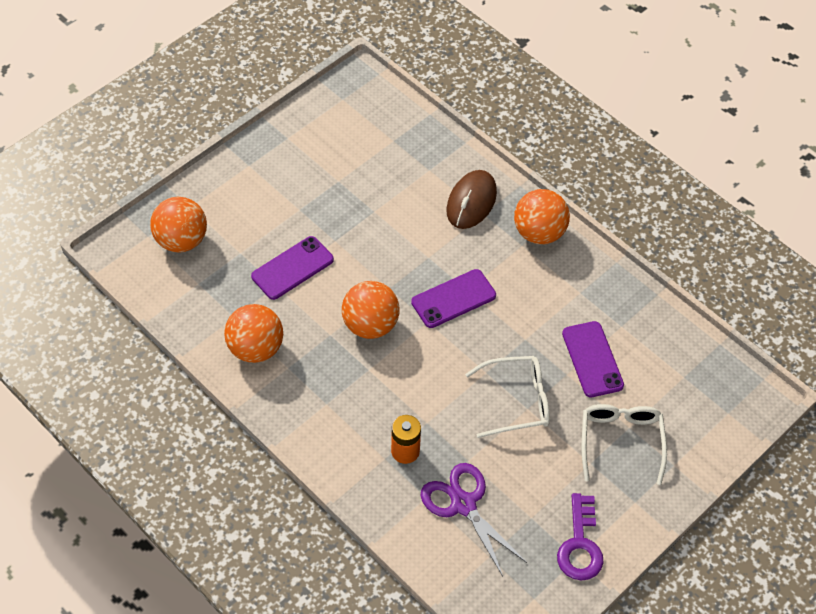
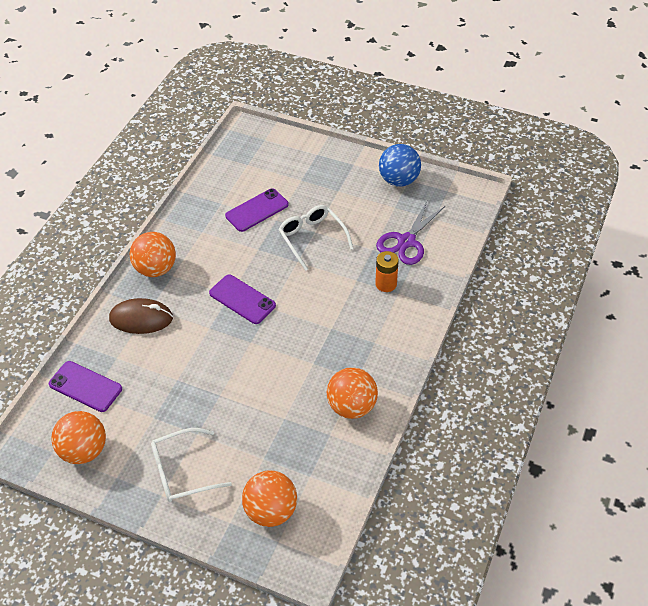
camera: 110 degrees left, 5 degrees down
(292, 268) = (261, 413): purple phone -> purple phone (85, 386)
(370, 325) = (291, 341): orange ball -> orange ball (84, 450)
(580, 545) = (399, 180): purple key -> blue ball
(621, 442) = (314, 181): white glasses -> white glasses (183, 471)

